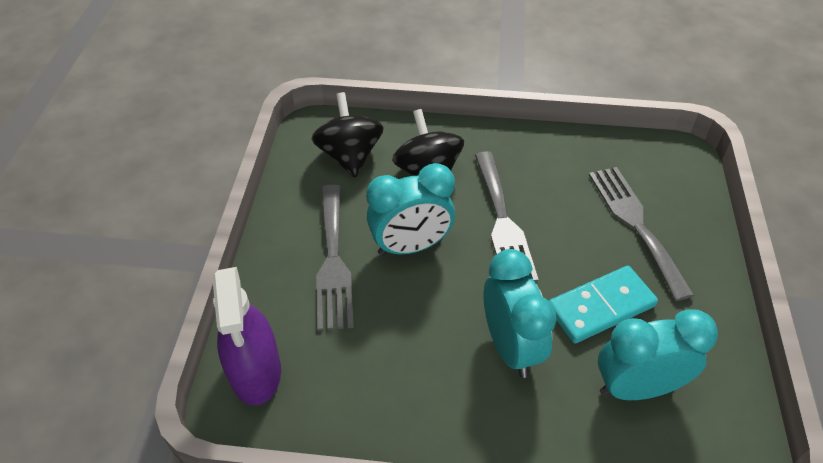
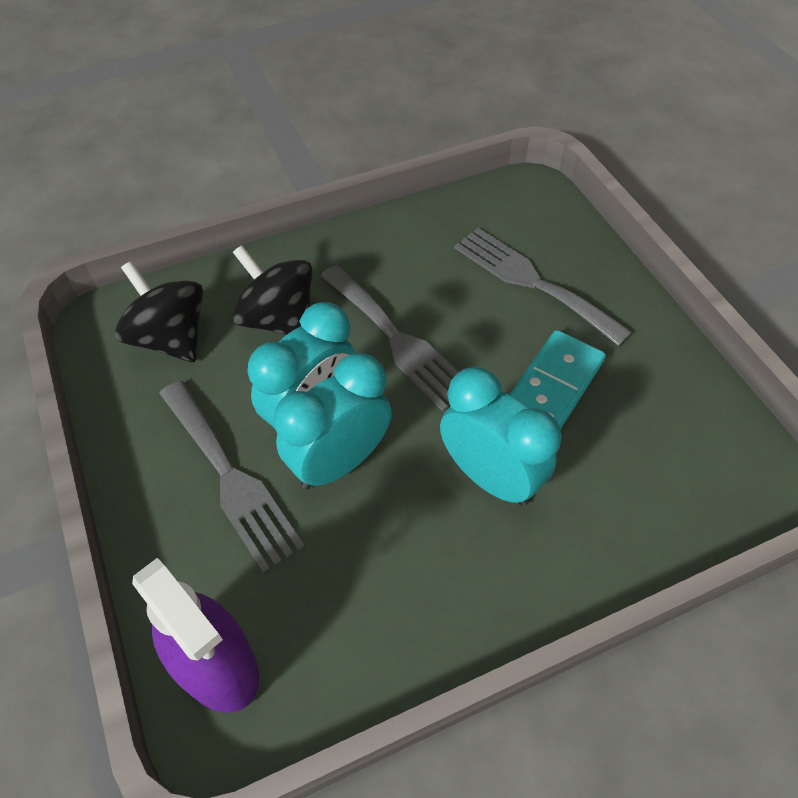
camera: 30 degrees left, 5 degrees up
(636, 387) = (637, 456): turquoise clock -> turquoise clock (339, 462)

